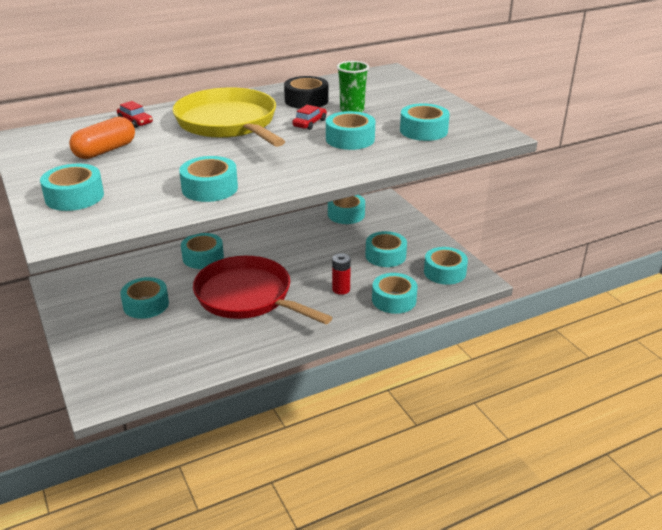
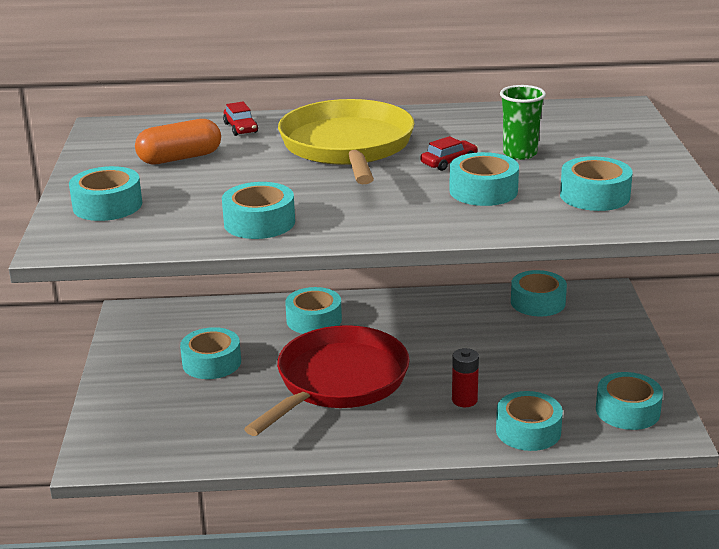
camera: 25 degrees right, 5 degrees down
(248, 297) = (338, 381): red pan -> red pan turned 60 degrees clockwise
(306, 100) = (471, 131): black tape -> none
(385, 255) = (556, 369): turquoise tape -> none

